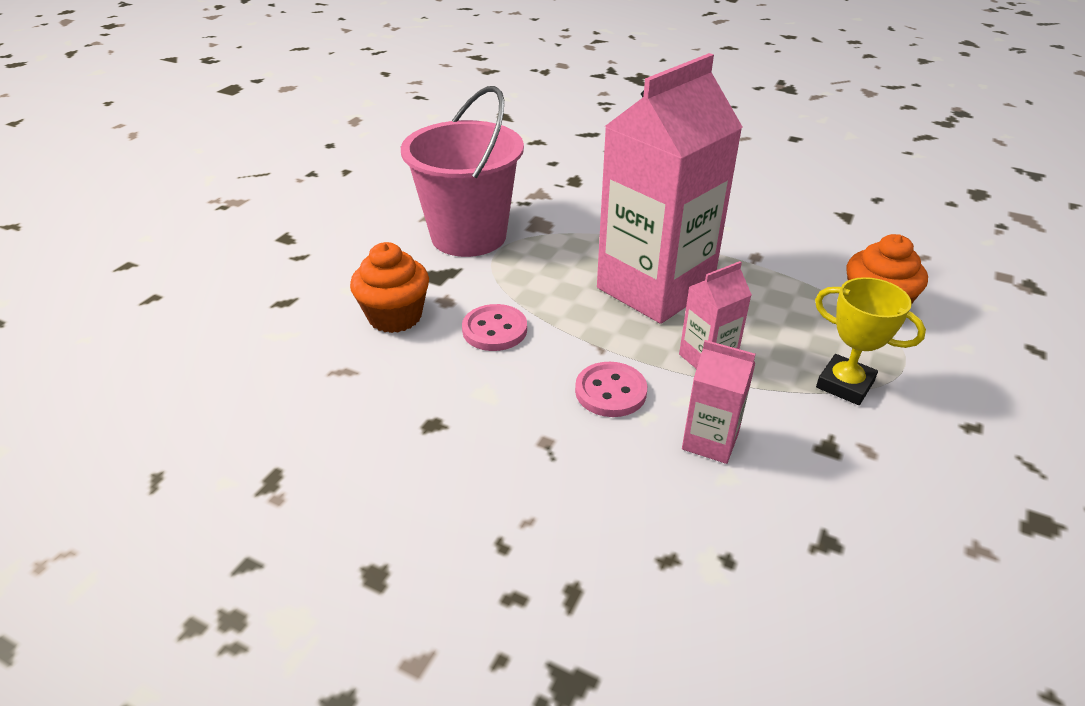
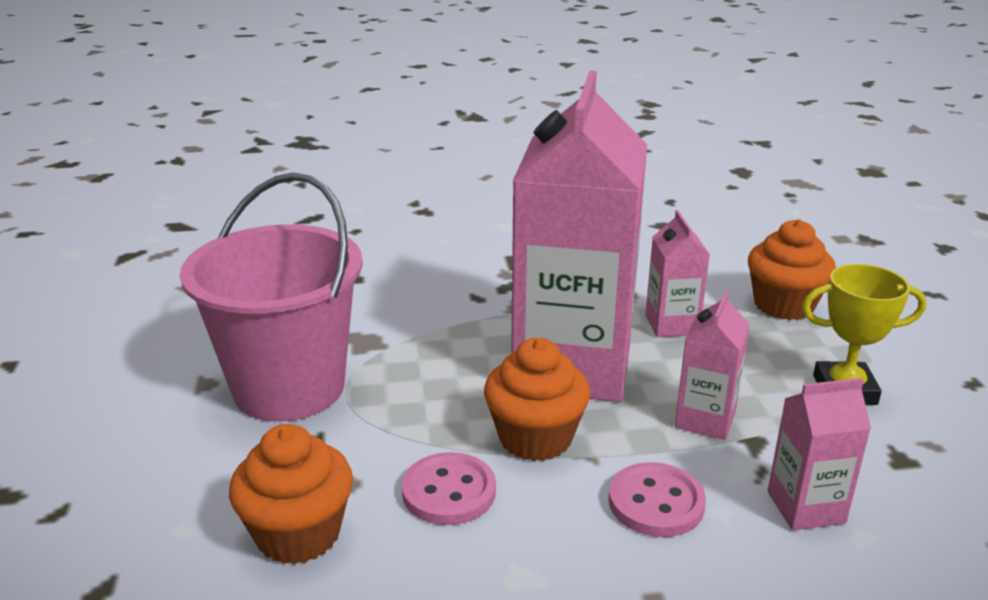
camera: 35 degrees left, 10 degrees down
(579, 322) = (535, 438): none -> orange cupcake
(761, 288) = (671, 324): none -> pink carton

